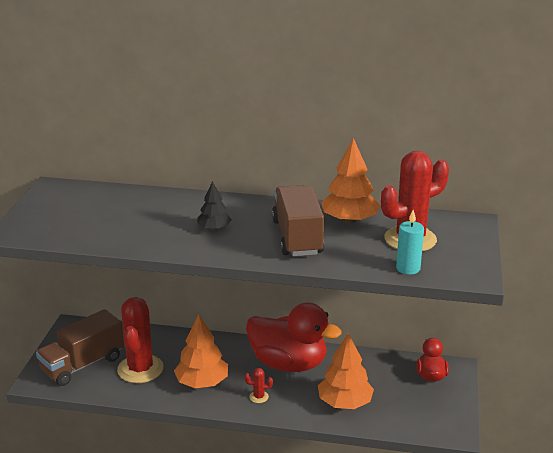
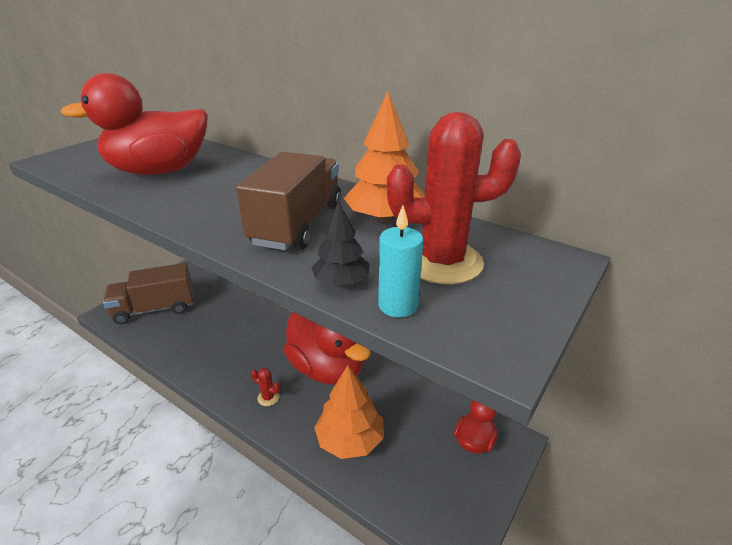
camera: 25 degrees right, 5 degrees up
(133, 221) = (159, 171): none -> red duck
(140, 369) = (193, 329): red cactus -> none
(202, 382) = (231, 361): orange tree -> none
(214, 228) = (222, 194): black tree -> black tree (341, 281)

